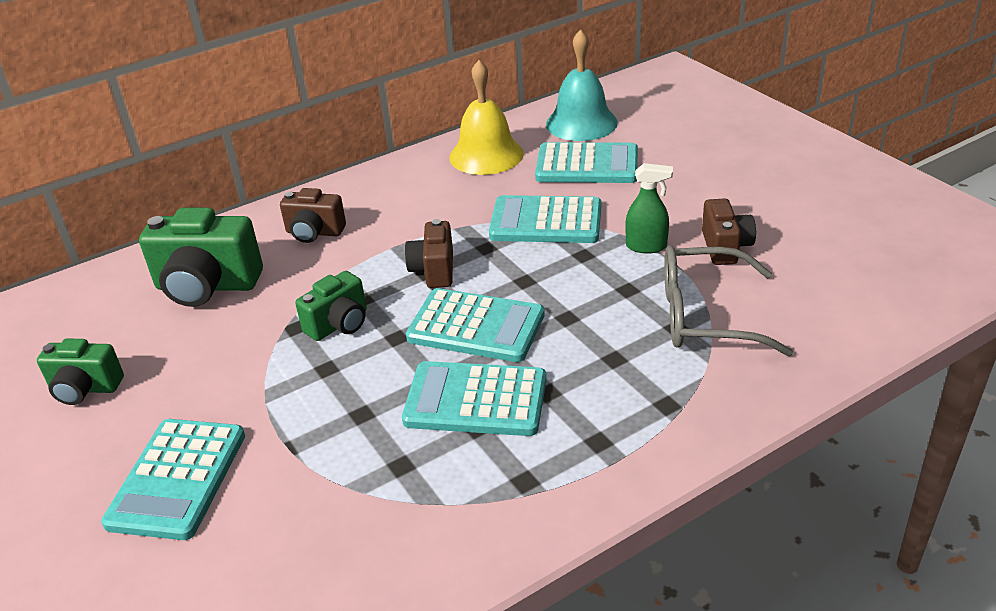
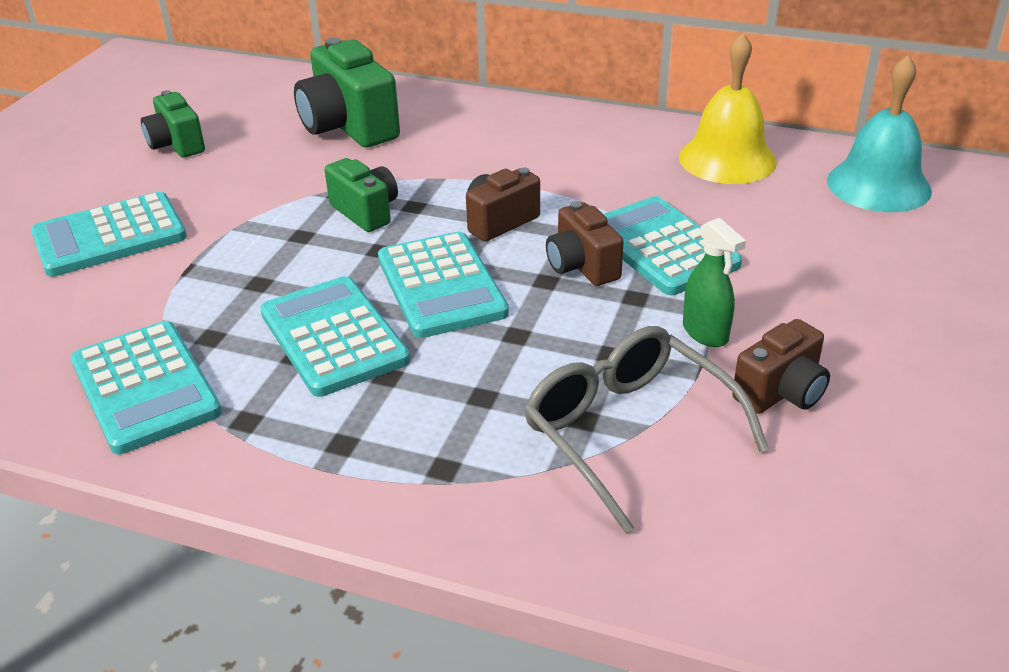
camera: 50 degrees right, 0 degrees up
(314, 233) = (479, 135): brown camera -> brown camera (582, 266)
(339, 324) = (366, 212): green camera -> green camera turned 135 degrees counterclockwise
(587, 165) = (802, 225): turquoise calculator -> turquoise calculator (145, 387)

